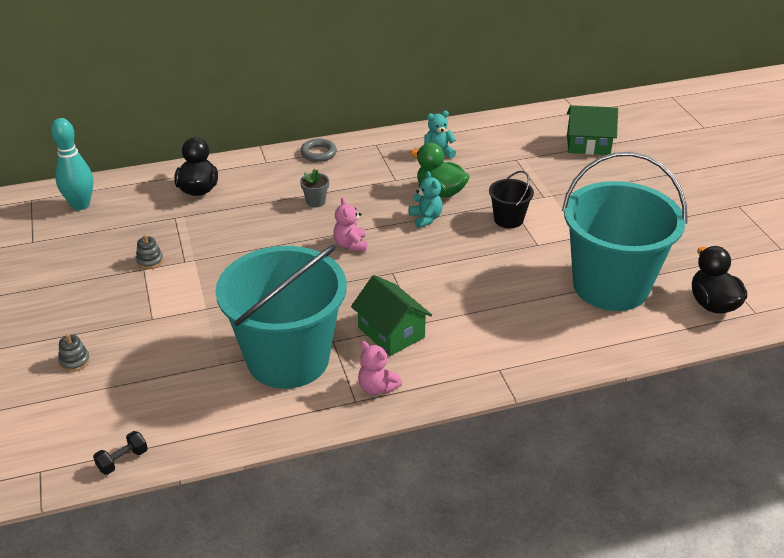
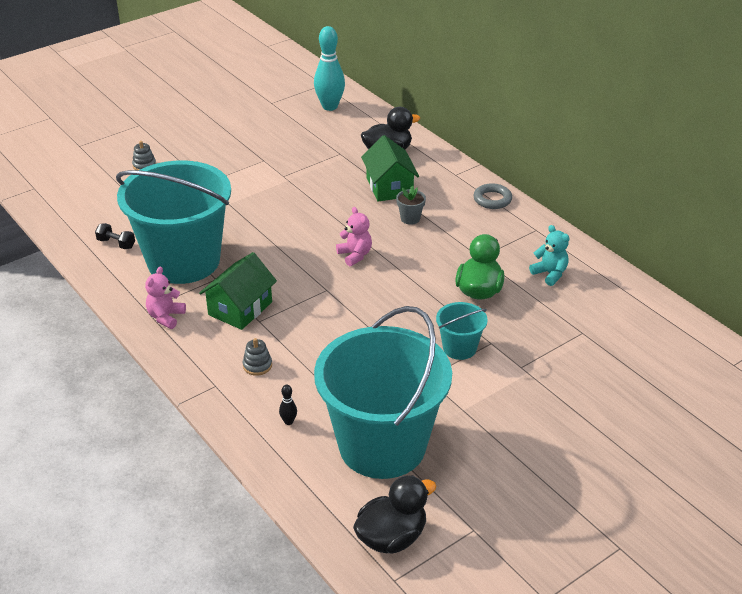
camera: 70 degrees right, 0 degrees up
(122, 460) = (51, 217): black dumbbell -> black dumbbell (116, 243)
(150, 261) = (275, 160): grey stacking toy -> grey stacking toy (257, 365)
(350, 245) = (355, 255): pink teddy bear -> pink teddy bear turned 90 degrees clockwise
(426, 218) = (425, 291): turquoise teddy bear -> none
(508, 219) = (459, 348): black bucket -> turquoise bucket
(565, 332) = (288, 422): none -> black bowling pin
(588, 145) = (661, 386): green house -> green house (389, 187)

